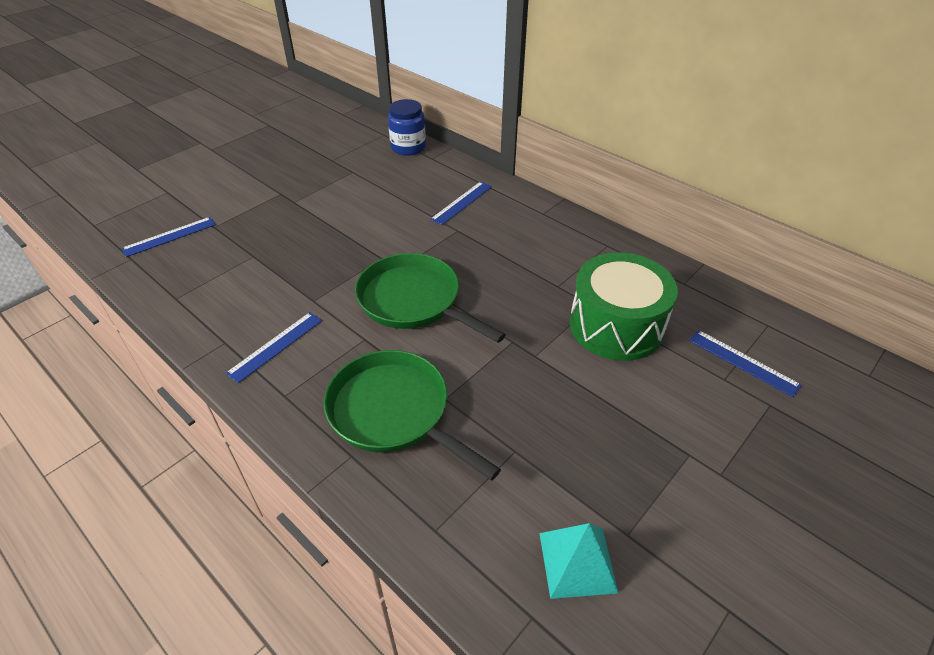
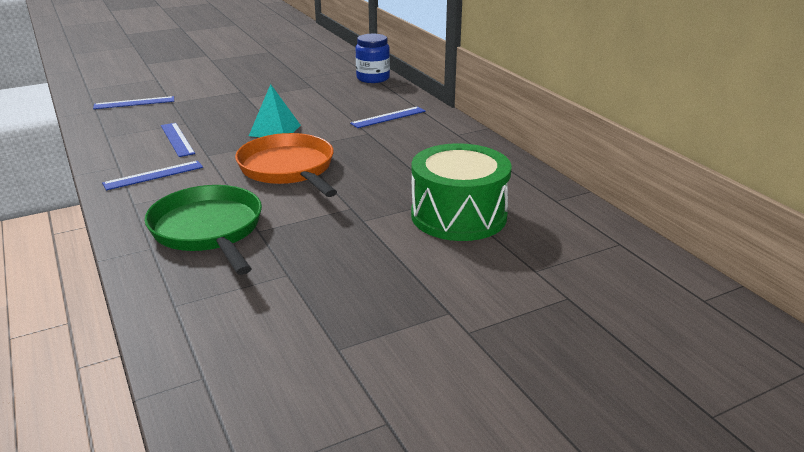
camera: 20 degrees right, 15 degrees down
(414, 301) = (289, 169): green pan -> orange pan
(577, 562) = (275, 354): turquoise pyramid -> turquoise pyramid (275, 130)
(743, 362) = (566, 263): blue ruler -> blue ruler (177, 139)

